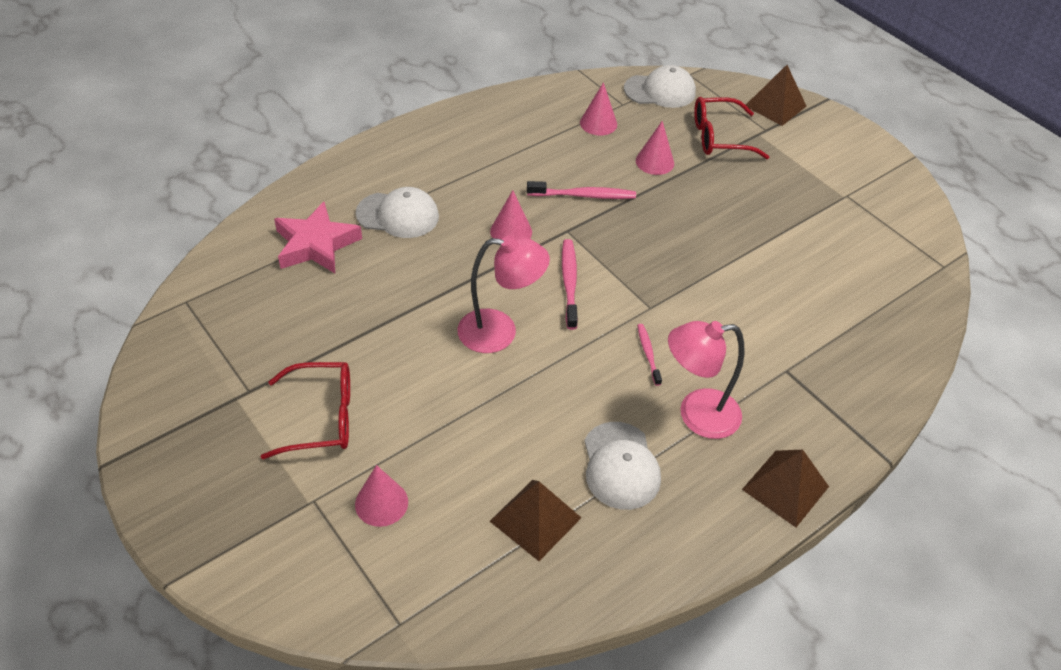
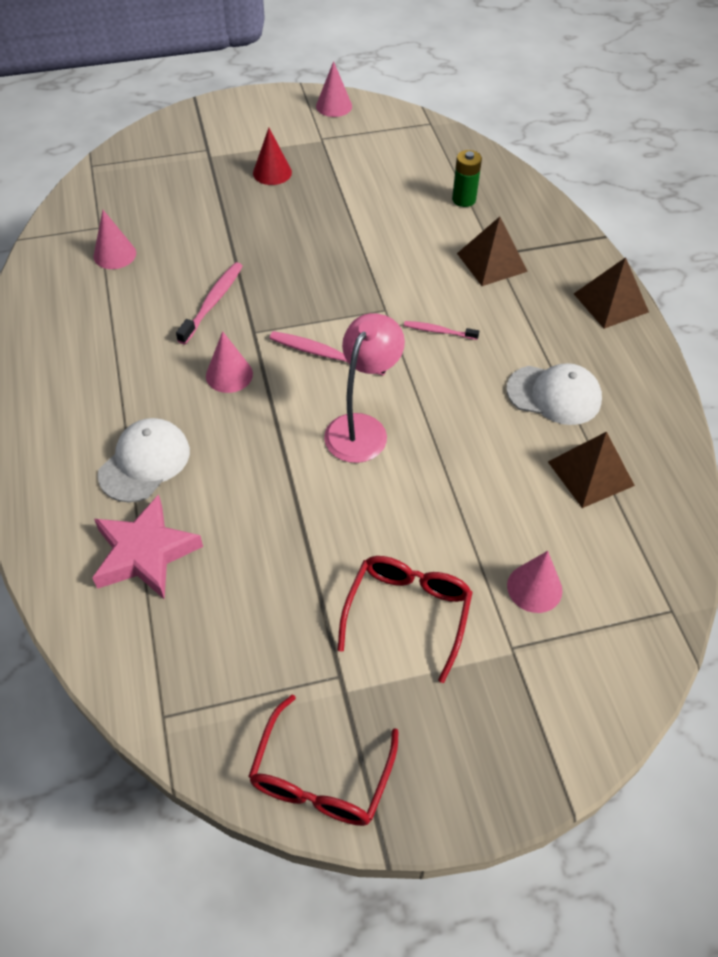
camera: 65 degrees left, 5 degrees up
(654, 162) = (199, 236): pink cone -> pink cone (334, 106)
(660, 91) = (100, 194): white cap -> none
(696, 415) = (519, 326): pink lamp -> none
(720, 137) = (196, 181): red glasses -> red glasses (321, 776)
(770, 178) = (272, 172): none -> red cone
(775, 106) = (179, 131): brown pyramid -> brown pyramid (492, 262)
(847, 324) = (464, 199): none -> green battery

